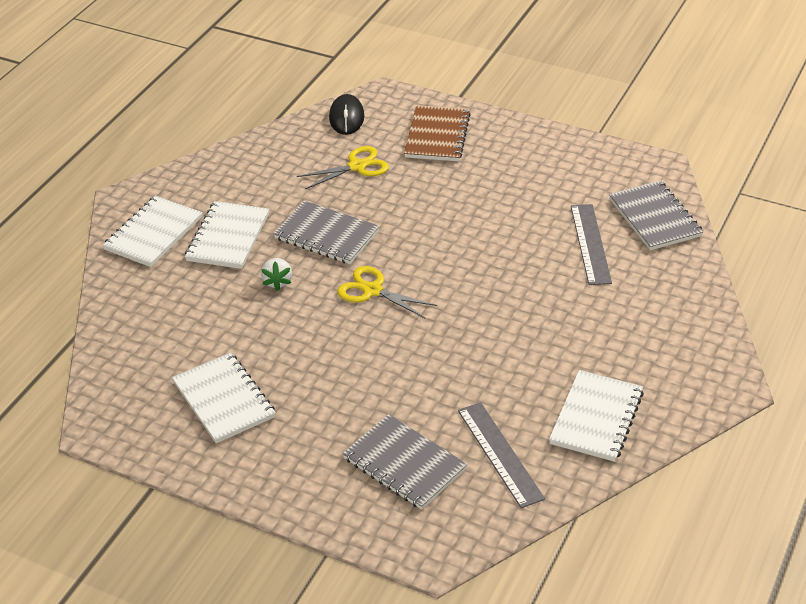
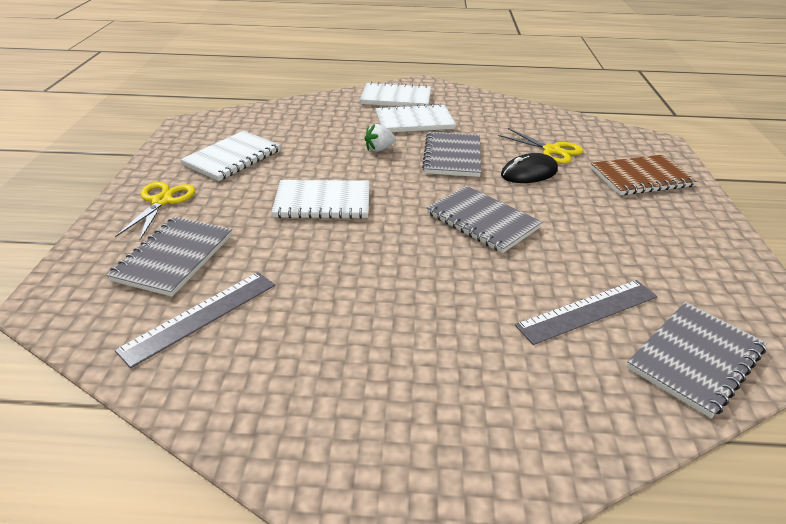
camera: 65 degrees right, 5 degrees down
(346, 117) = (607, 133): black mouse -> black mouse (529, 173)
(372, 290) = (399, 191): yellow scissors -> yellow scissors (162, 201)
(451, 255) = (482, 221): none -> grey notebook
(596, 418) = (282, 384): white notebook -> white notebook (322, 202)

